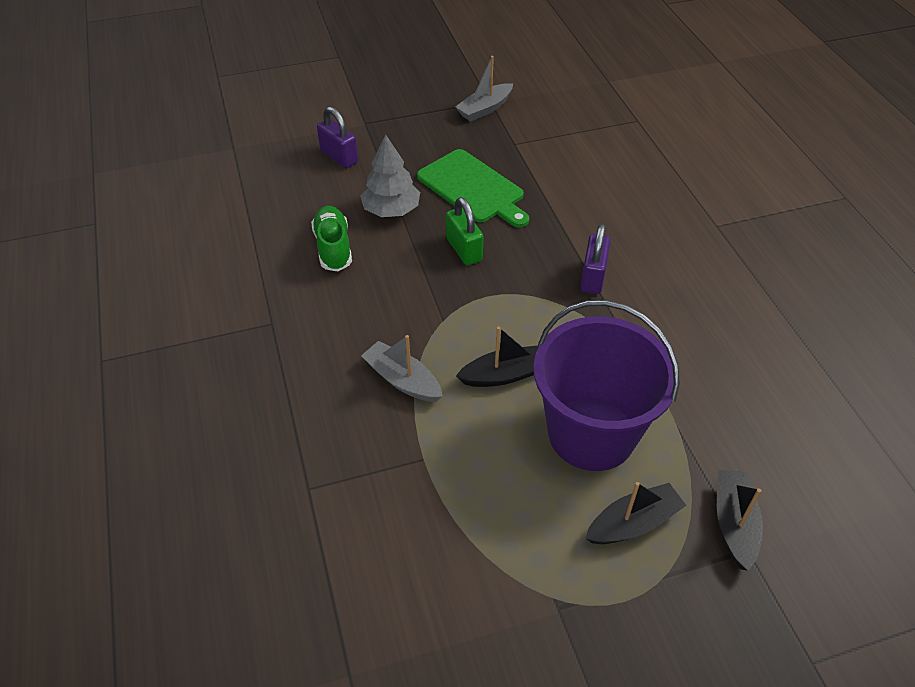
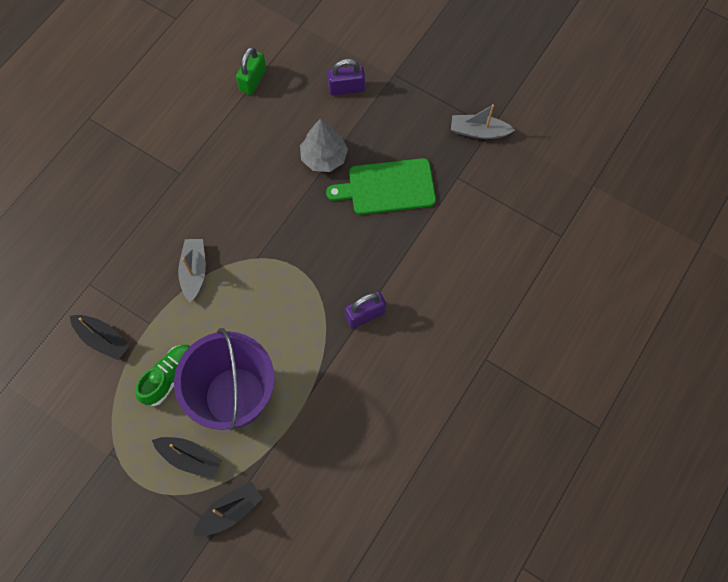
camera: 50 degrees right, 20 degrees up
(333, 248) = (263, 154): green shoe -> green shoe (170, 377)
(339, 157) = (346, 88): purple padlock -> purple padlock turned 75 degrees clockwise
(464, 249) = (325, 224): green padlock -> green padlock (253, 80)
(473, 188) = (387, 187): green cutting board -> green cutting board turned 75 degrees clockwise
(505, 374) = (242, 321): black boat -> black boat (103, 339)

